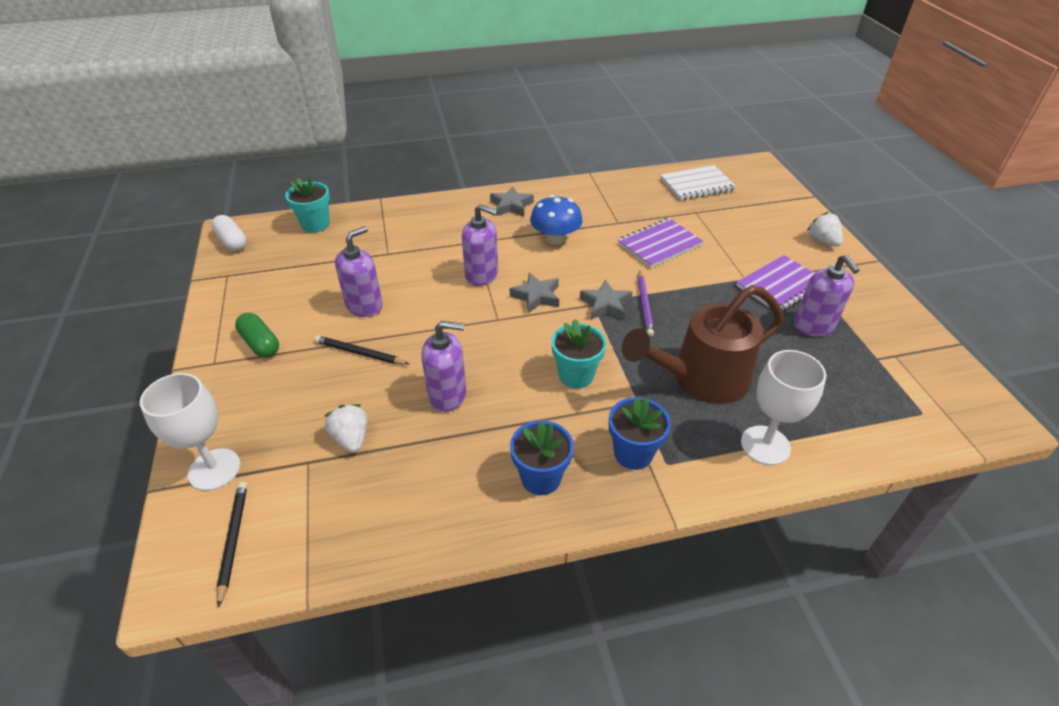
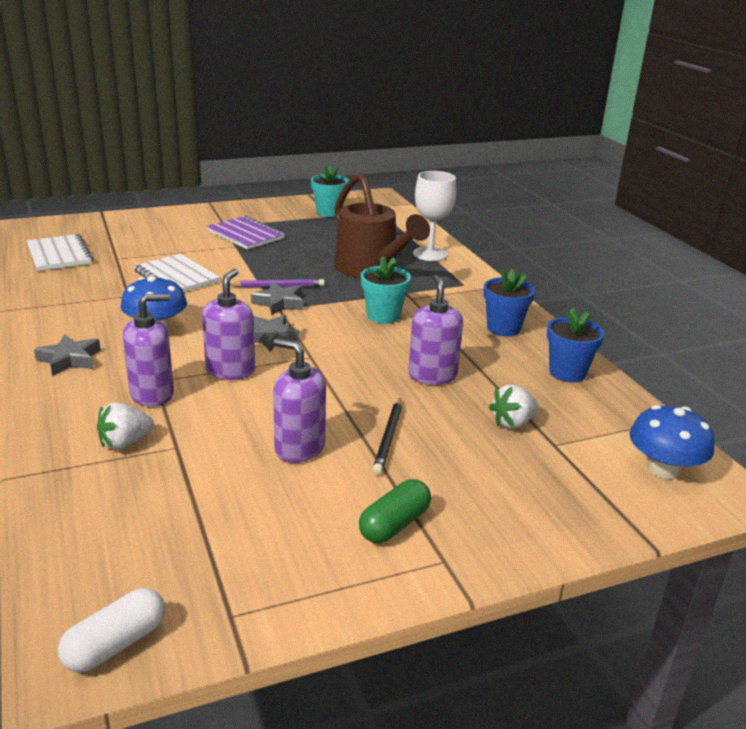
camera: 100 degrees left, 15 degrees down
(214, 469) = (601, 506): white goblet -> none
(233, 540) = (663, 469): black pencil -> blue mushroom
(315, 225) = (77, 538): turquoise flower pot -> turquoise flower pot (329, 212)
(633, 453) = (460, 295): blue flower pot -> blue flower pot (567, 373)
(659, 244) = (176, 277): purple notebook -> white notebook
(814, 326) = (297, 229): purple soap dispenser -> purple soap dispenser (152, 394)
(822, 241) = (179, 215): white strawberry -> white strawberry (125, 443)

